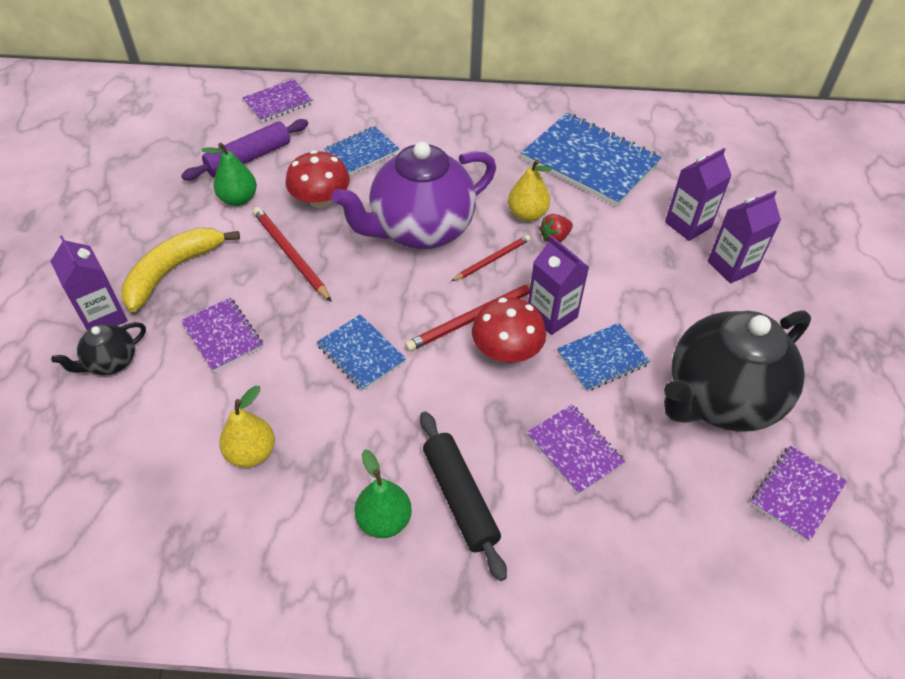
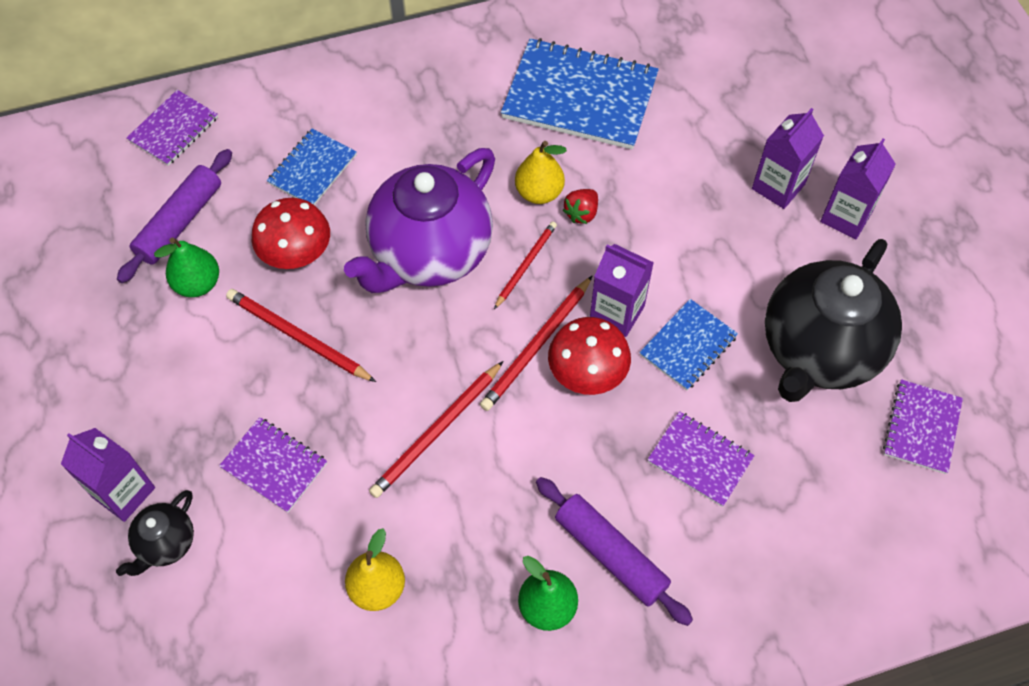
camera: 20 degrees left, 10 degrees up
(172, 271) = (172, 406): yellow banana -> none
(361, 354) = (437, 432): blue notebook -> red pencil
(460, 498) = (611, 554): black rolling pin -> purple rolling pin
(688, 225) = (715, 148): purple carton -> purple carton (846, 217)

